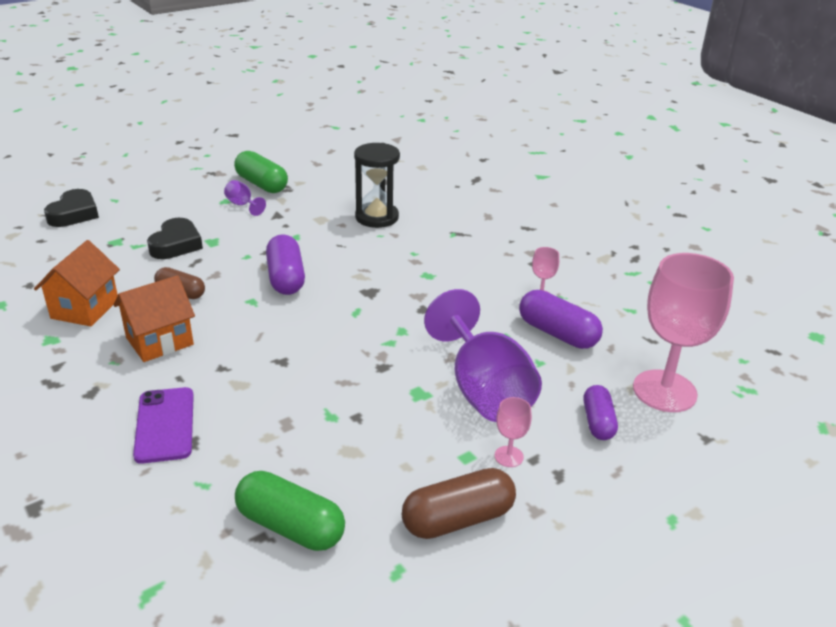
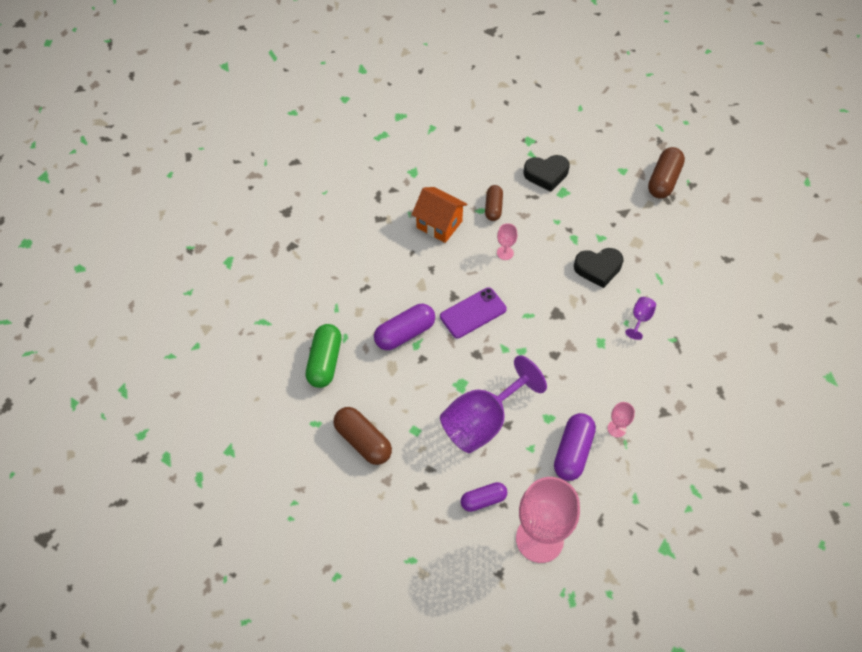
camera: 70 degrees right, 25 degrees up
(74, 214) = (547, 98): black heart -> black heart (598, 268)
(85, 309) = (449, 170): orange house -> none
(164, 425) = (371, 267): purple phone -> purple phone (473, 313)
(242, 205) = (624, 184): purple goblet -> purple goblet (640, 319)
(262, 184) = (663, 180): green capsule -> brown capsule
(286, 278) = (544, 257): purple capsule -> purple capsule (405, 333)
(377, 217) = (664, 277): black hourglass -> none
(509, 456) = (425, 454): pink goblet -> pink goblet (505, 253)

